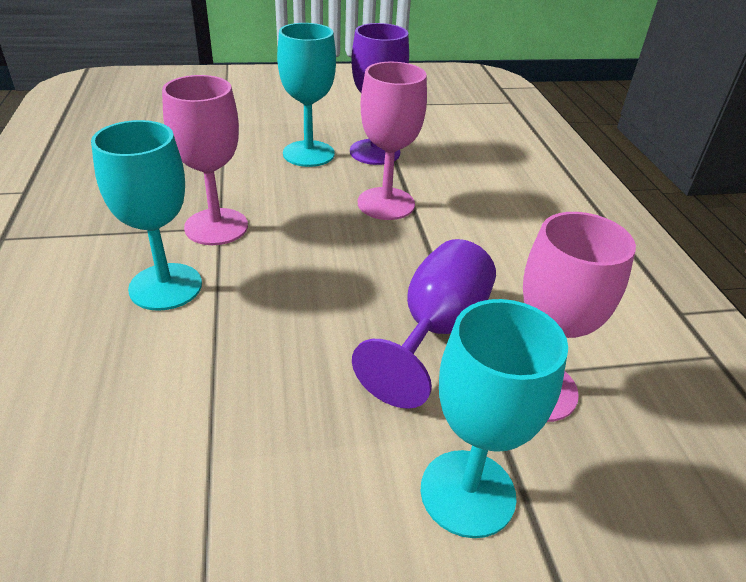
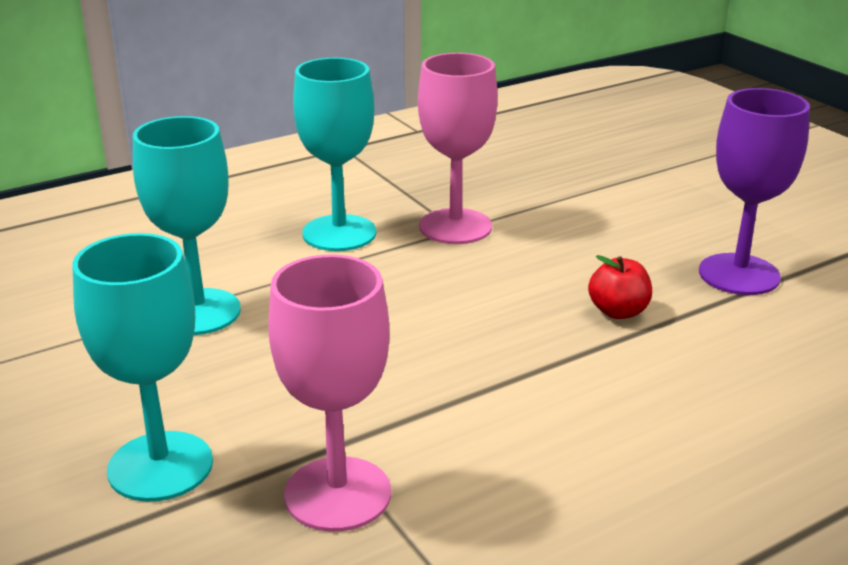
camera: 70 degrees right, 10 degrees down
(308, 154) = (669, 233): turquoise goblet -> turquoise goblet (198, 312)
(386, 204) = (618, 312): pink goblet -> red apple
(435, 331) = (390, 400): purple goblet -> none

